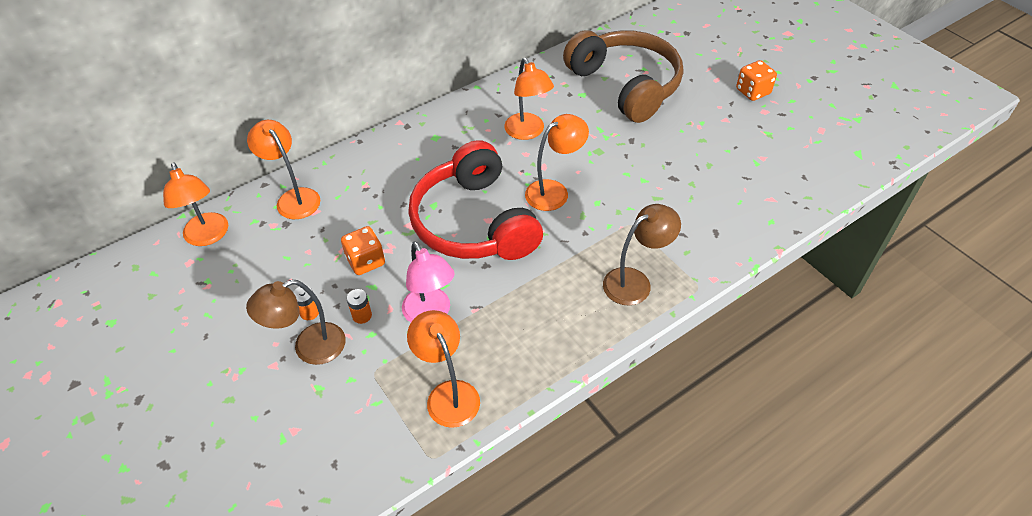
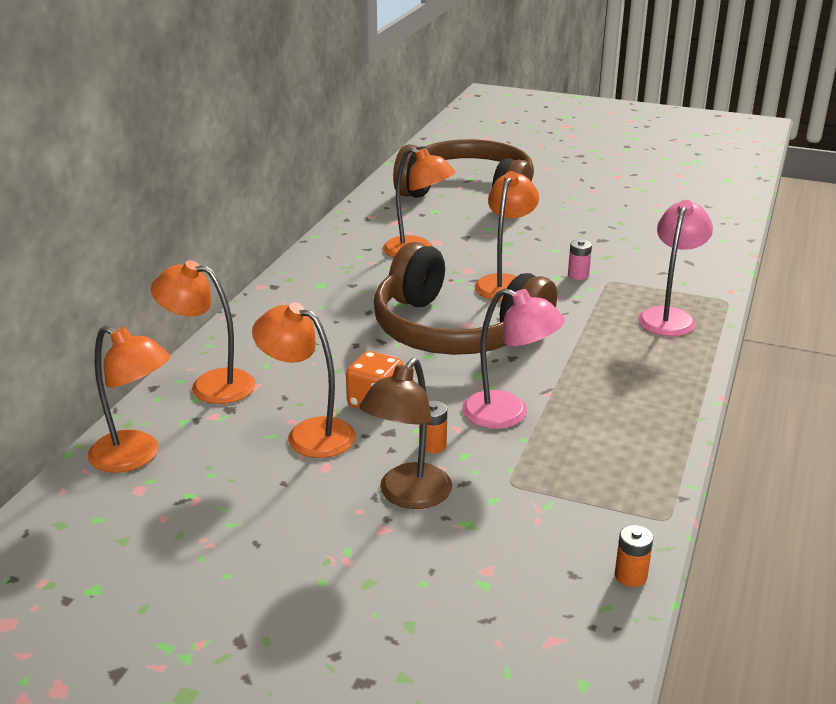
camera: 35 degrees left, 20 degrees down
(309, 312) = (366, 467): orange battery -> orange battery (630, 576)
(448, 394) = (613, 464): orange lamp -> orange lamp (308, 434)
(474, 222) = (455, 331): red headphones -> brown headphones
(614, 207) = (578, 275): none -> pink battery
(635, 282) = (669, 316): brown lamp -> pink lamp
(753, 91) = (589, 167): orange dice -> none

